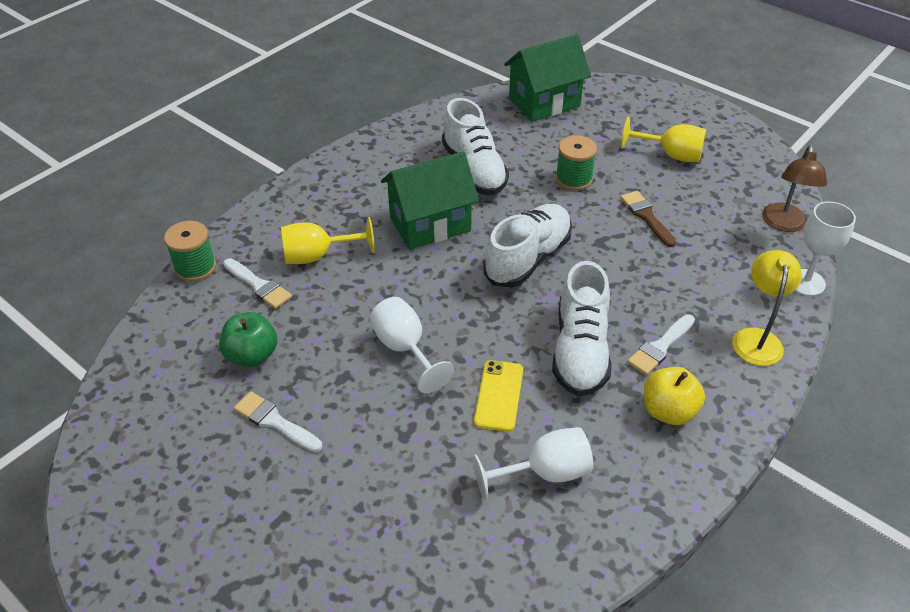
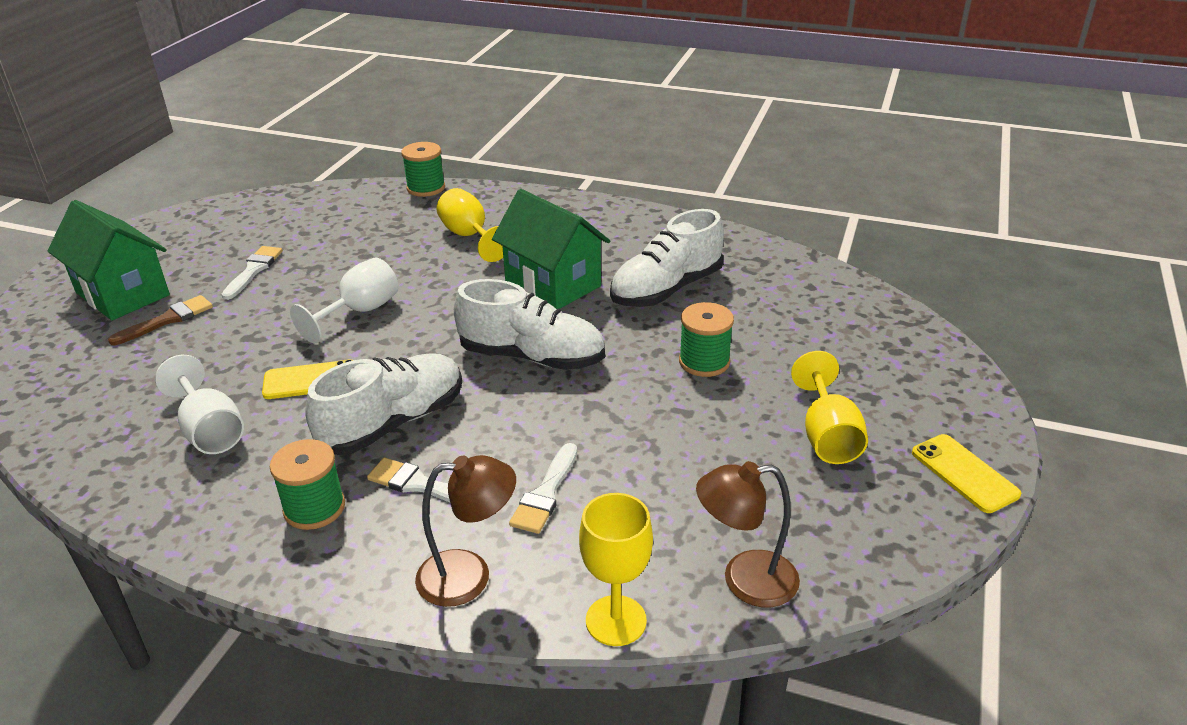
camera: 70 degrees right, 10 degrees down
(252, 355) = (328, 240): green apple -> none
(258, 285) = (416, 220): white brush -> white brush (545, 493)
(544, 102) = (848, 309): green house -> green house (123, 294)
(580, 351) = (393, 422): white shoe -> white shoe turned 150 degrees clockwise
(646, 217) = (668, 435): brown brush -> brown brush (167, 320)
(668, 411) = (314, 508): yellow apple -> green spool
(718, 121) = (964, 473): none -> yellow phone
(757, 338) = (469, 575): yellow lamp -> brown lamp
(806, 282) = (616, 620): white goblet -> yellow goblet

